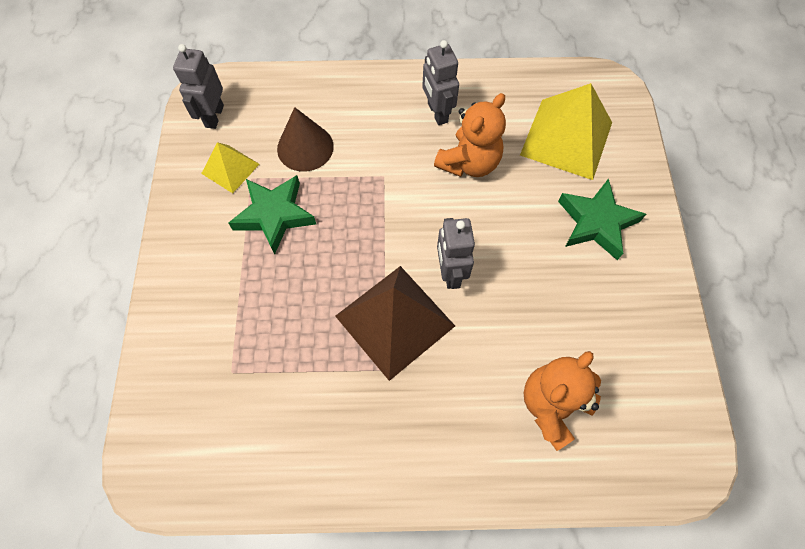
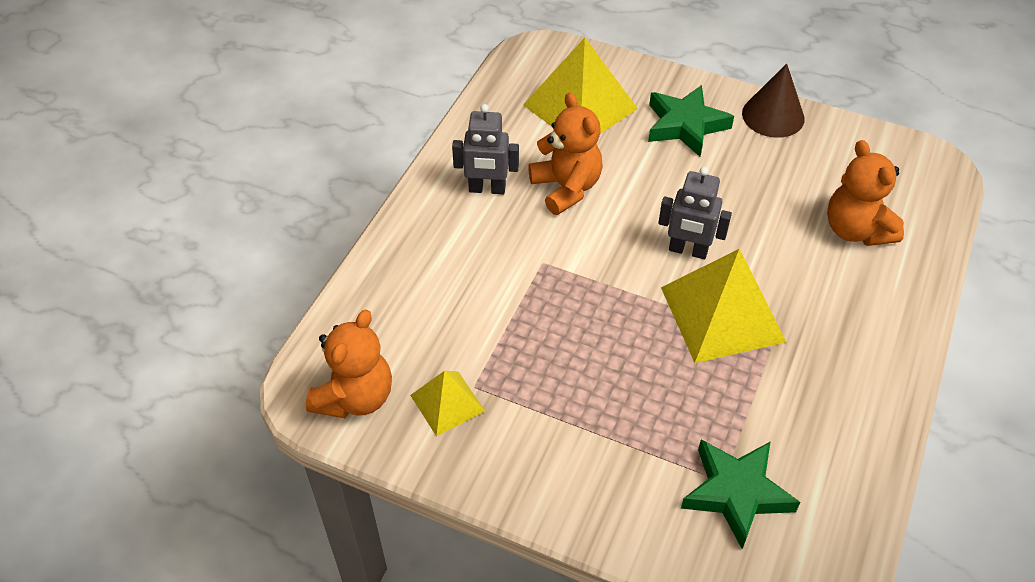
camera: 65 degrees left, 15 degrees down
(214, 116) = (355, 397): grey robot -> orange teddy bear
(274, 215) = (539, 378): green star -> green star (736, 493)
(305, 147) = (461, 319): brown cone -> brown cone (773, 115)
(395, 320) = (722, 314): brown pyramid -> yellow pyramid

